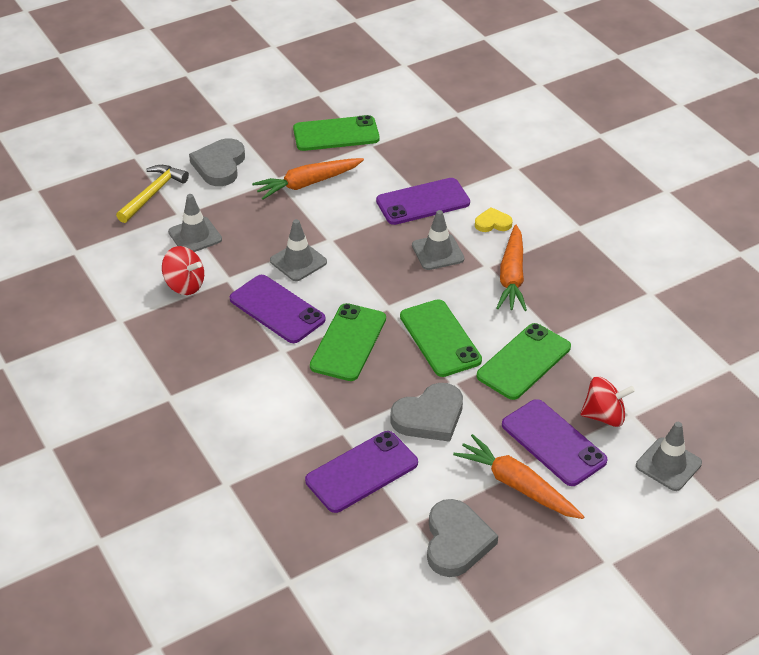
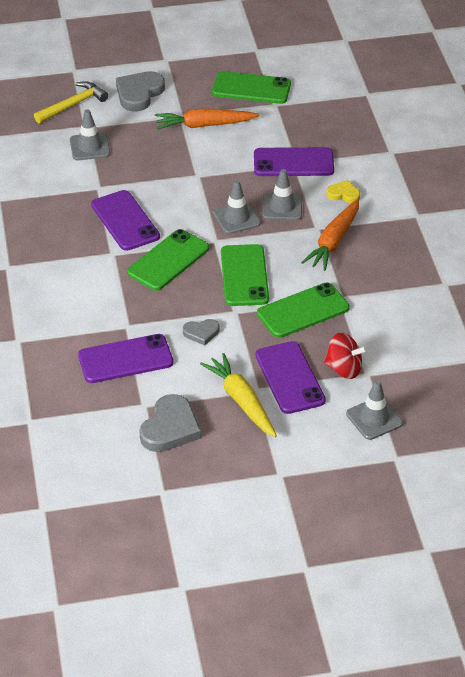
camera: 20 degrees right, 0 degrees up
(185, 285) = (62, 184): red spinning top -> none
(298, 261) = (162, 187): grey traffic cone -> grey traffic cone (236, 218)
(429, 417) = (201, 333): grey heart -> grey heart, size x0.56
(517, 486) = (242, 401): orange carrot -> yellow carrot

